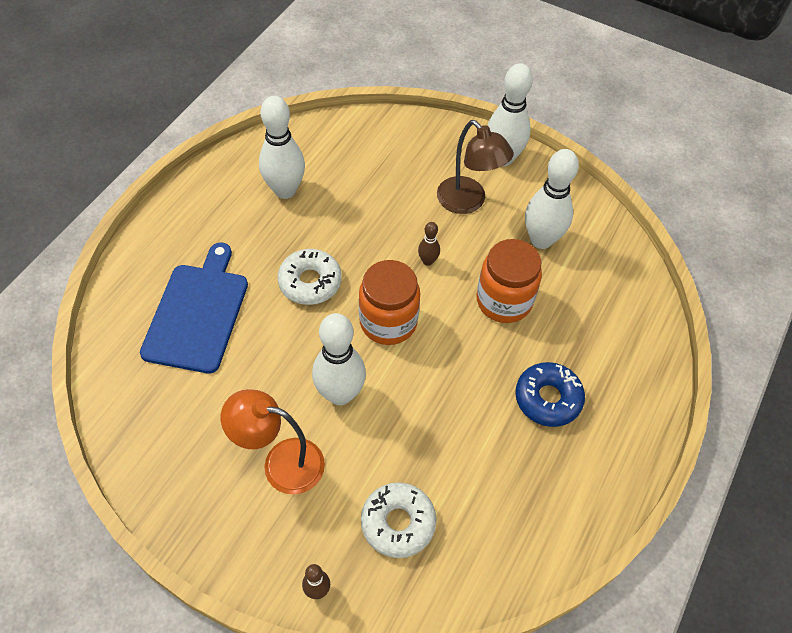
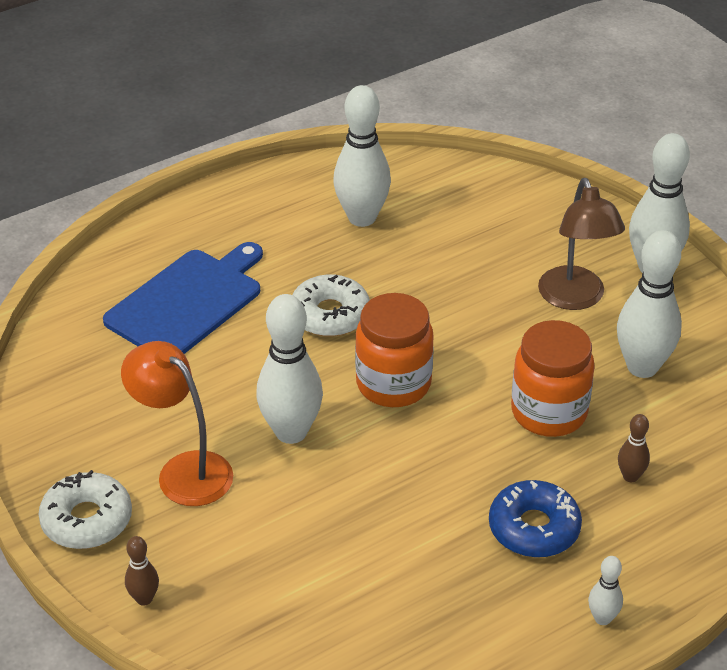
camera: 30 degrees right, 15 degrees down
(398, 523) = (272, 575): white donut -> white donut (87, 520)
(428, 261) = (482, 341): brown bowling pin -> brown bowling pin (630, 476)
(630, 450) = (602, 618): none -> white bowling pin

